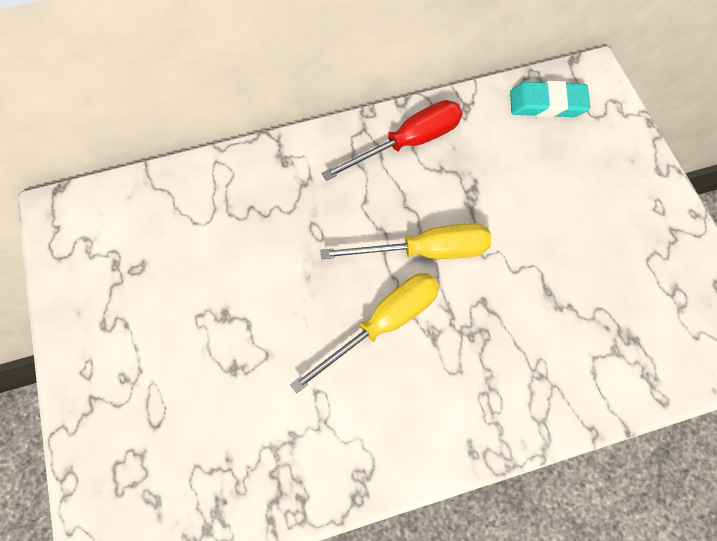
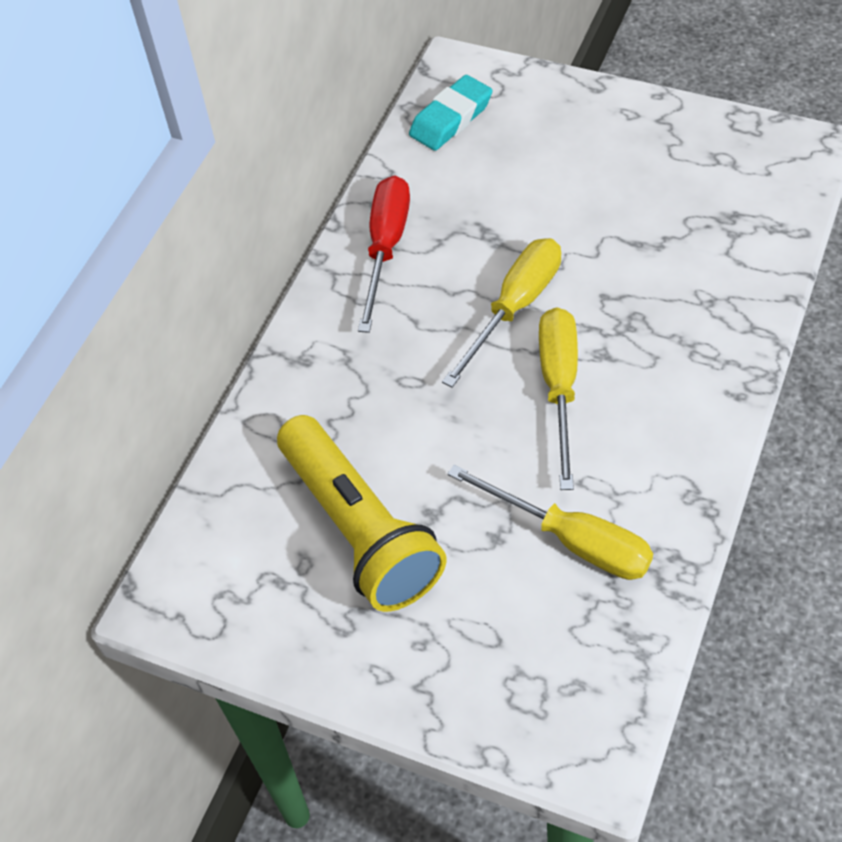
camera: 45 degrees left, 10 degrees down
(183, 282) = (360, 530): none -> yellow flashlight
(266, 418) = (571, 539): none -> yellow screwdriver

